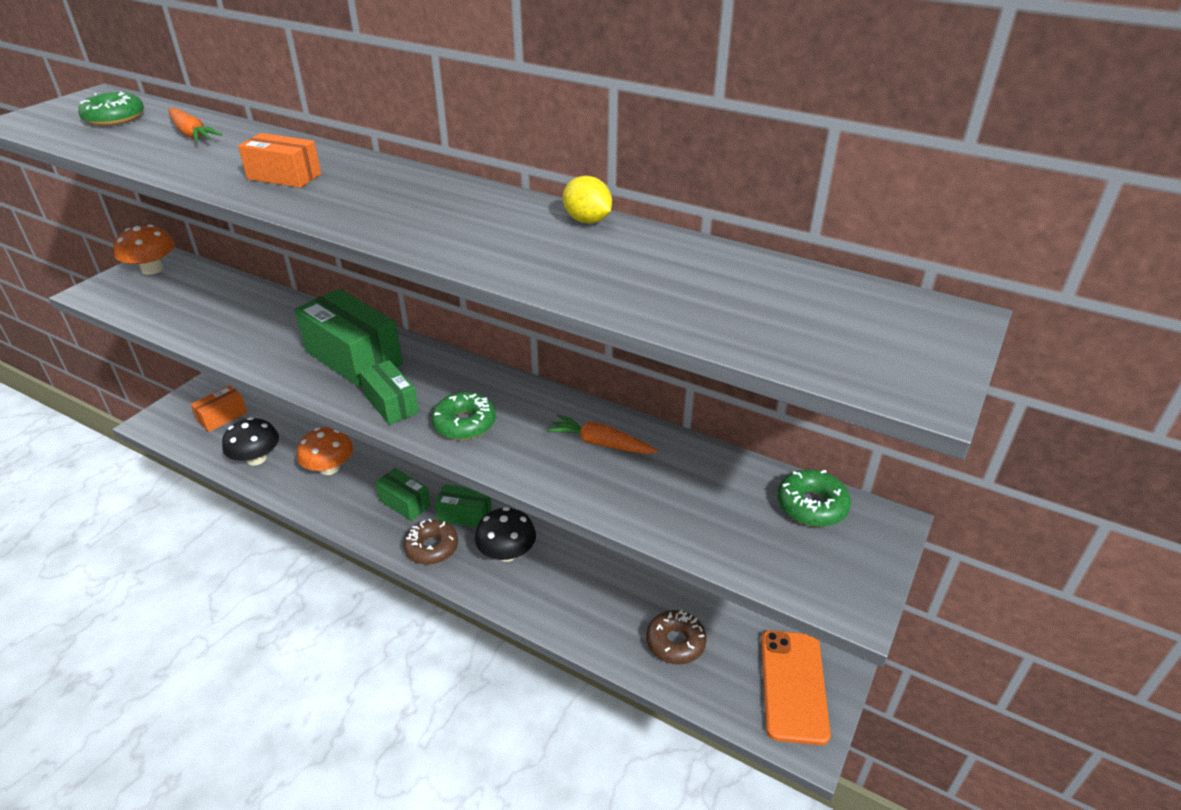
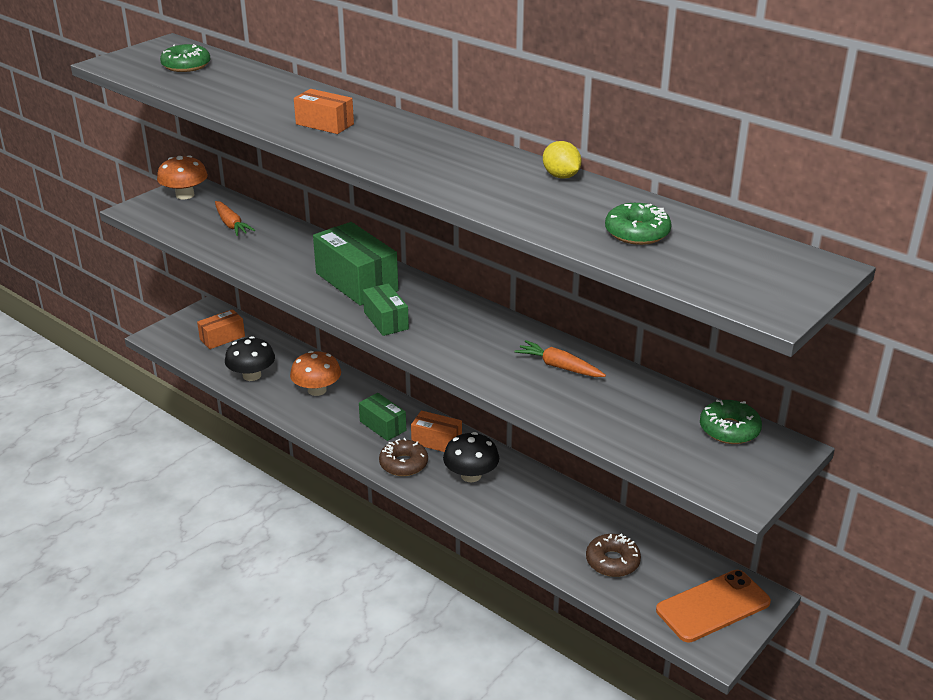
camera: 10 degrees right, 5 degrees down
(191, 134) = (249, 83): orange carrot -> orange carrot (231, 224)
(464, 423) = (445, 341): green donut -> green donut (637, 233)
(465, 515) = (436, 441): green box -> orange box
(793, 686) = (713, 606): orange phone -> orange phone turned 45 degrees clockwise

